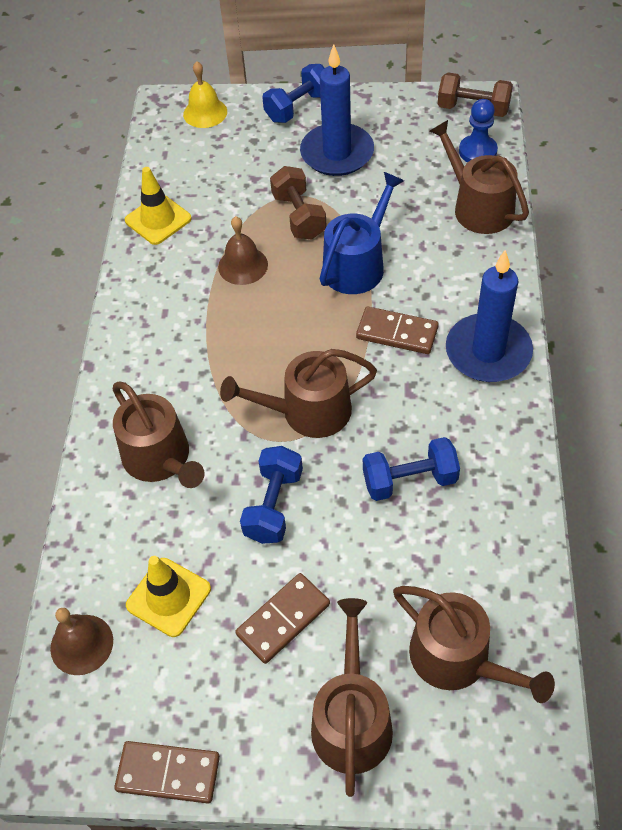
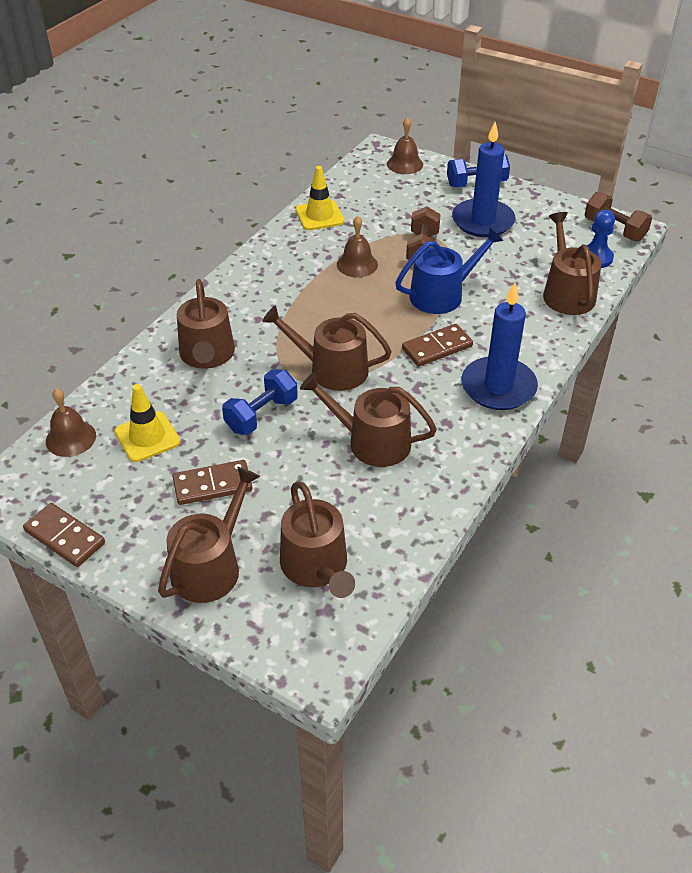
camera: 25 degrees right, 10 degrees down
(205, 113) = (405, 164): yellow bell -> brown bell
(397, 333) = (437, 348): brown domino -> brown domino turned 75 degrees counterclockwise
(409, 480) = (371, 442): blue dumbbell -> brown watering can

